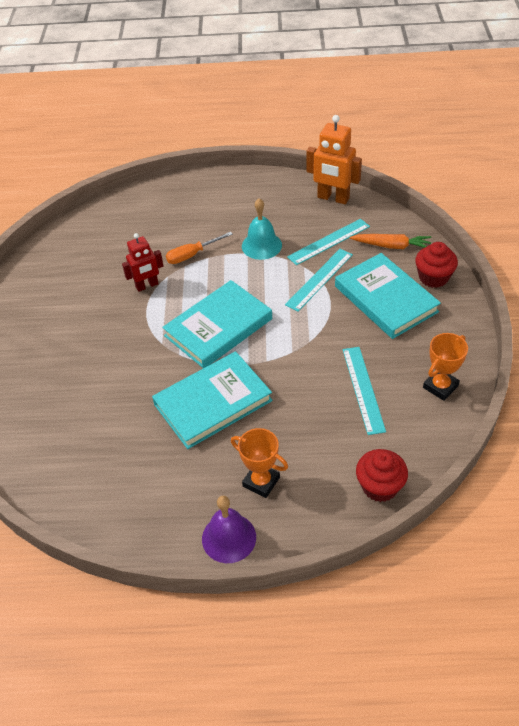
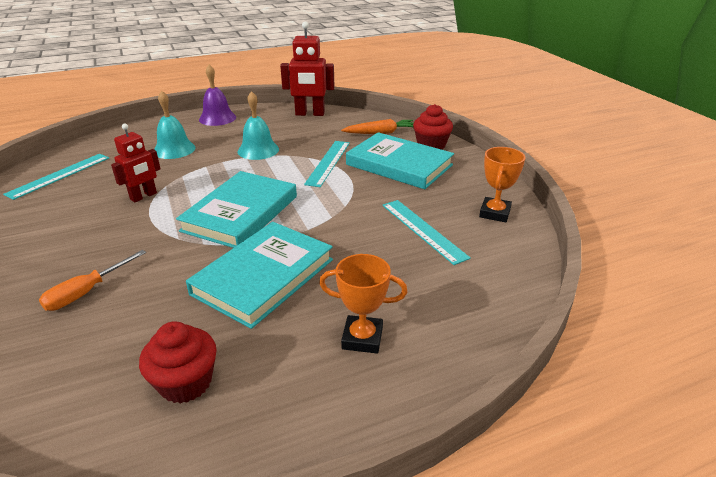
camera: 25 degrees left, 15 degrees down
(187, 227) = (174, 149): none -> turquoise bell
(192, 255) = (187, 167): orange screwdriver -> orange screwdriver (86, 292)
(229, 538) = (353, 413): purple bell -> purple bell (217, 118)
(329, 241) = (322, 138): turquoise ruler -> turquoise ruler (59, 175)
(333, 198) = (310, 114): orange robot -> red robot
(379, 486) = (499, 306): red cupcake -> red cupcake (185, 383)

